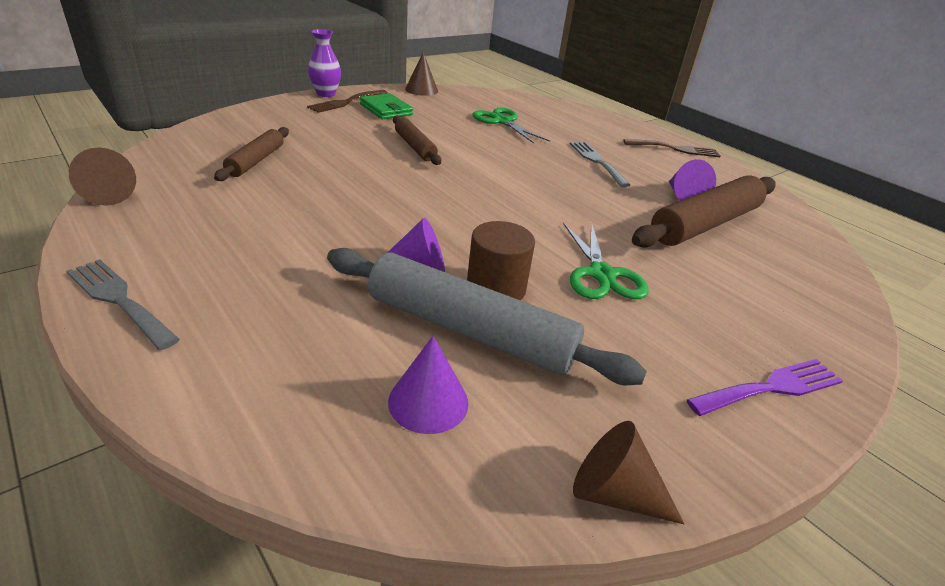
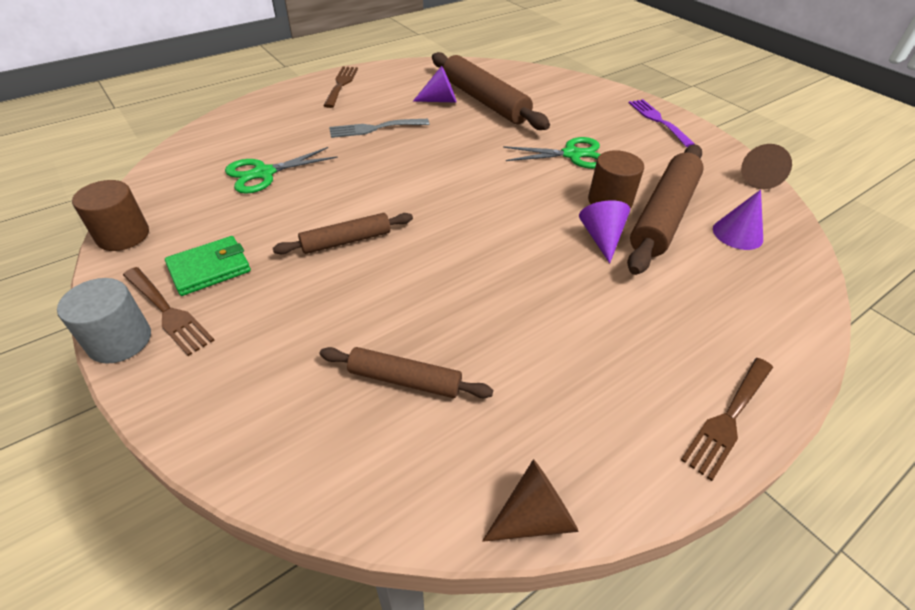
camera: 85 degrees left, 10 degrees up
(119, 300) = (728, 419): grey fork -> brown fork
(326, 94) = (120, 340): purple vase -> grey cylinder
(421, 90) = (123, 235): brown cone -> brown cylinder
(469, 330) = (664, 215): grey rolling pin -> brown rolling pin

